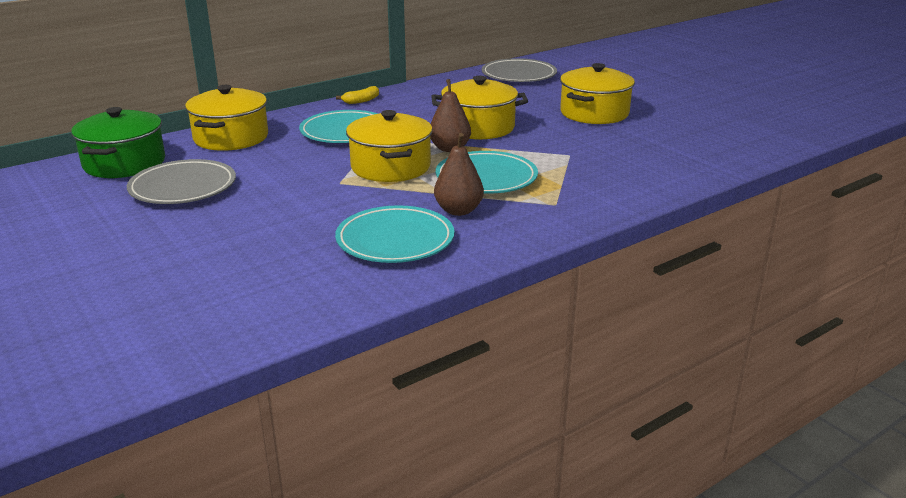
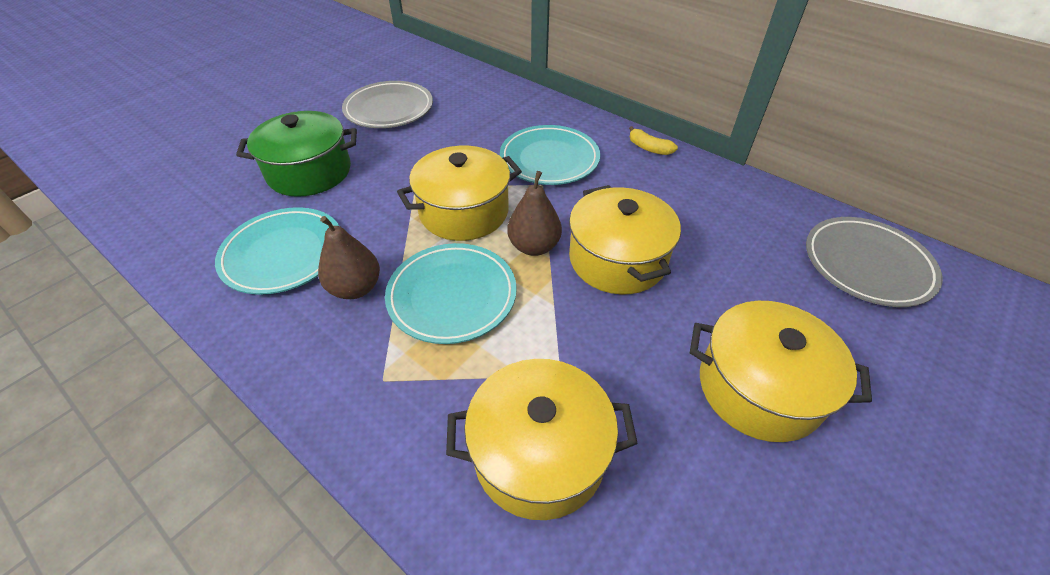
camera: 75 degrees right, 20 degrees up
(124, 163) = (431, 72): green pot -> green pot (309, 172)
(231, 138) = (503, 101): yellow pot -> yellow pot (539, 453)

